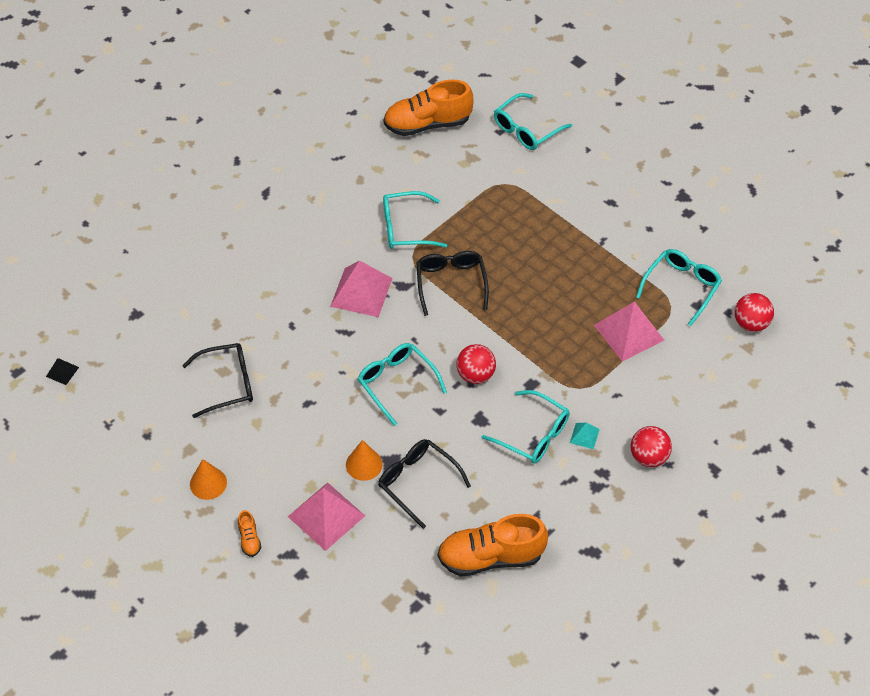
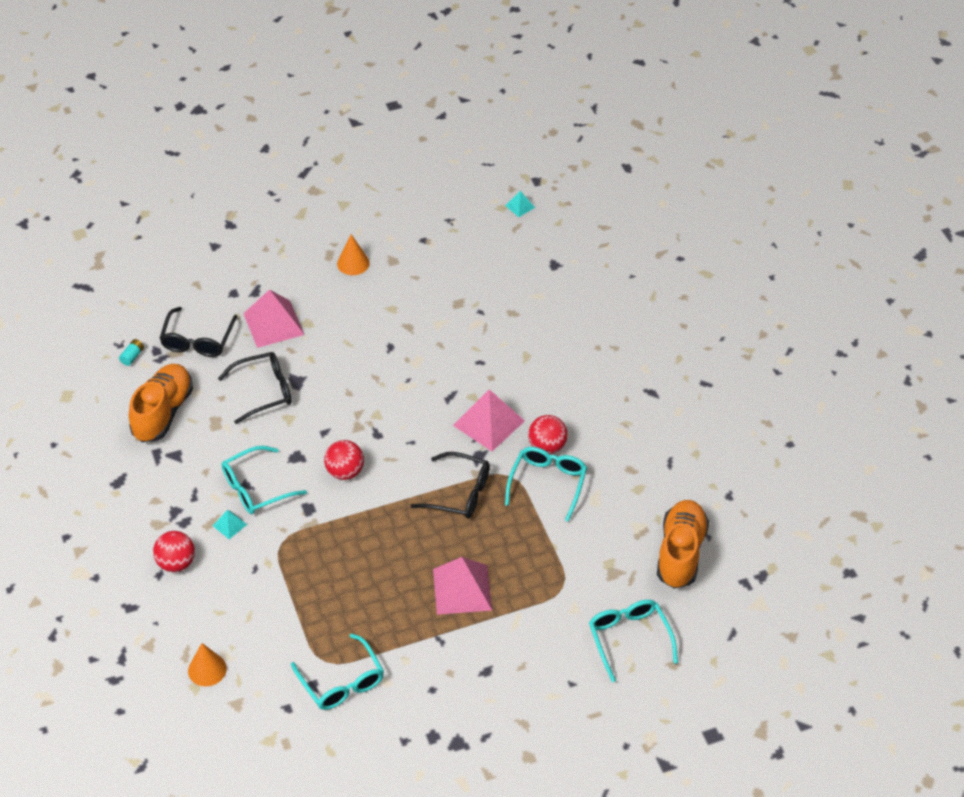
camera: 115 degrees right, 5 degrees down
(62, 371) = (520, 206): black pyramid -> turquoise pyramid
(227, 384) = (443, 302): black glasses -> black glasses (197, 340)
(249, 539) = (285, 272): orange shoe -> none
(364, 464) = (305, 363): orange cone -> orange cone (207, 669)
(396, 383) = (372, 413): turquoise glasses -> none
(435, 624) = (132, 356): none -> turquoise battery
(629, 332) = (316, 610): pink pyramid -> pink pyramid (462, 589)
(751, 323) = (262, 721): red ball -> red ball (547, 446)

